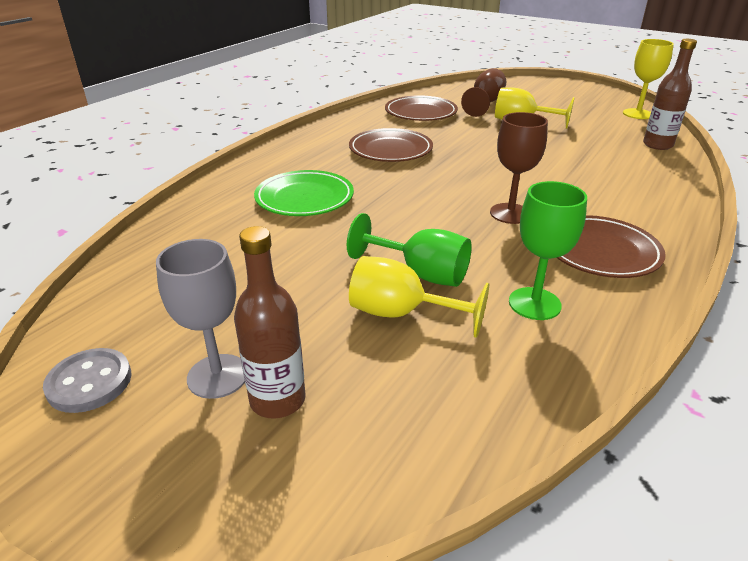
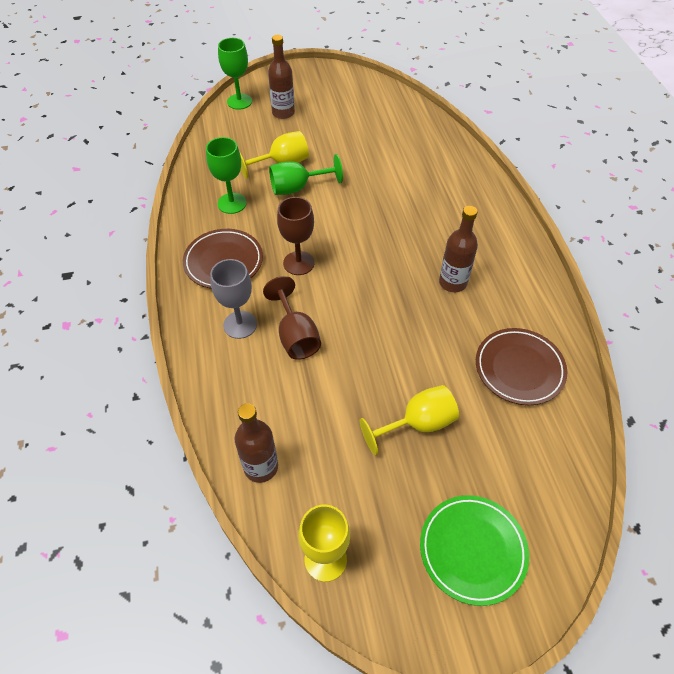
camera: 135 degrees right, 20 degrees up
(89, 382) = (346, 83): grey button -> none
(218, 376) = (312, 107): grey goblet -> grey goblet (240, 325)
(304, 198) = (423, 196): green plate -> green plate (472, 550)
(315, 499) = (239, 101): none -> green goblet
(390, 150) = (452, 282): brown plate -> brown bottle
(485, 103) = (497, 448): brown goblet -> brown goblet (296, 335)

